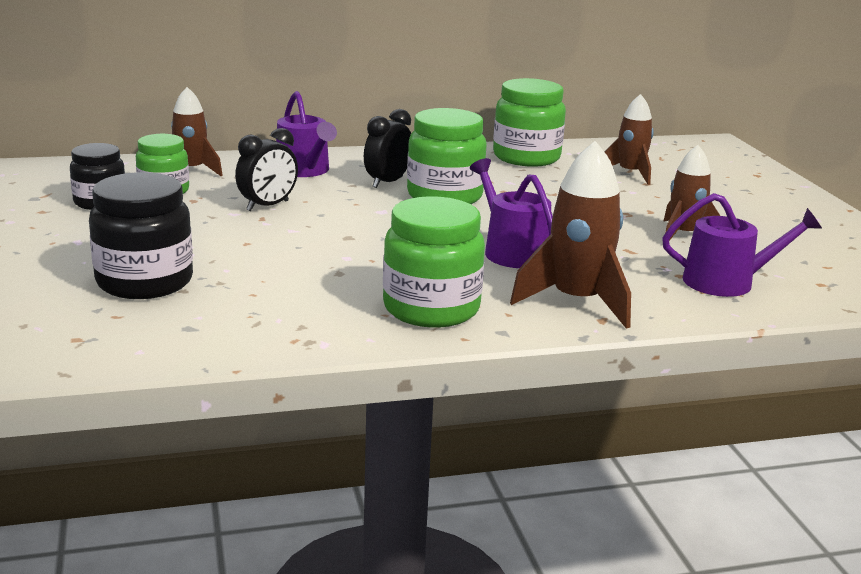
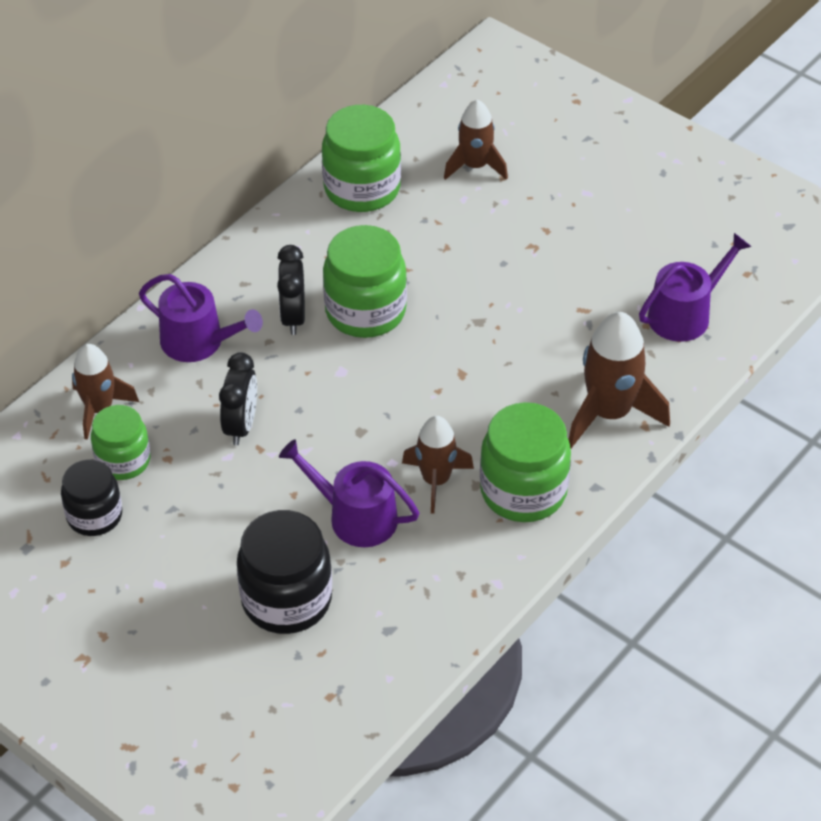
camera: 35 degrees left, 25 degrees up
(511, 251) = (501, 369): purple watering can -> purple watering can (355, 516)
(683, 235) = (602, 257): brown rocket -> brown rocket (436, 480)

